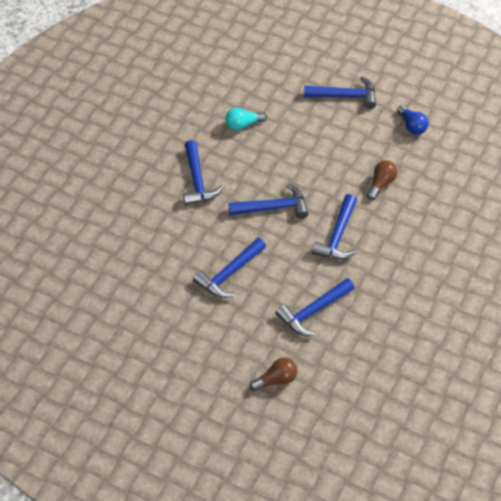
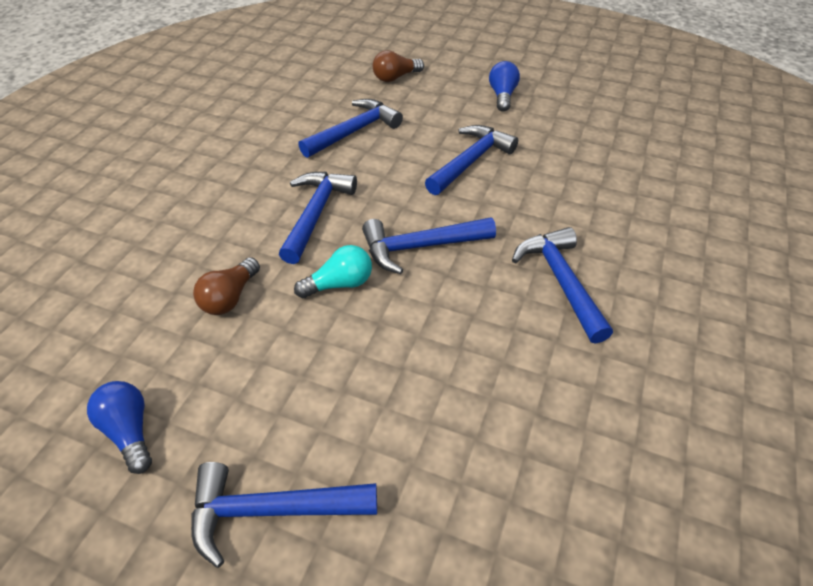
camera: 175 degrees right, 5 degrees down
(187, 346) = (502, 96): none -> blue light bulb
(243, 124) = (507, 406): turquoise light bulb -> turquoise light bulb (339, 284)

